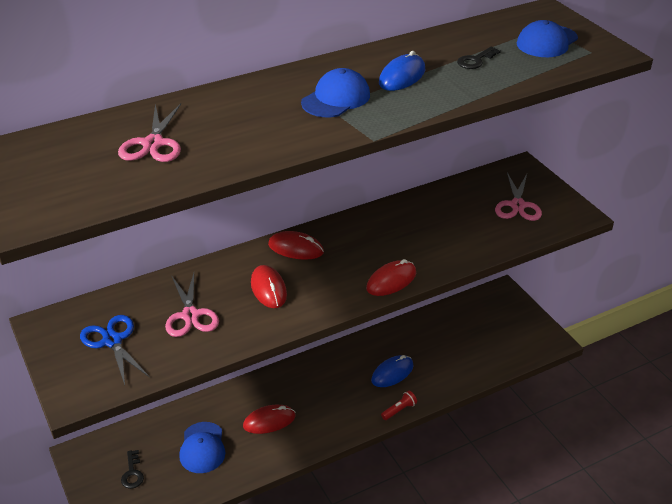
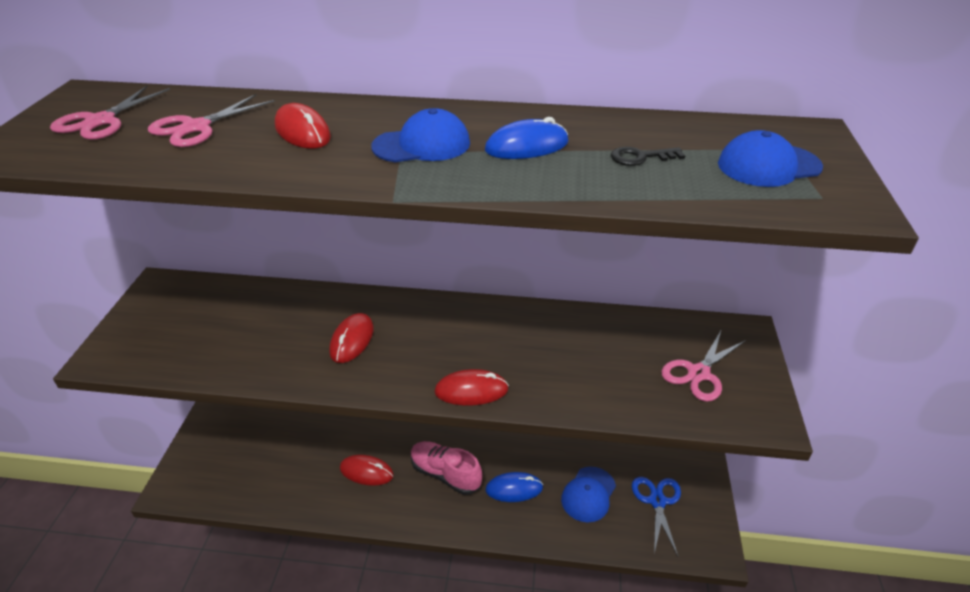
camera: 35 degrees right, 0 degrees up
(112, 341) = (183, 324): blue scissors -> blue scissors (657, 501)
(132, 473) = (227, 454): black key -> none
(190, 315) = (263, 332): pink scissors -> pink scissors (101, 121)
(202, 448) = (294, 464): blue cap -> blue cap (588, 494)
(296, 248) = (418, 312): red mouse -> red mouse (302, 132)
(332, 390) = (445, 474): none -> pink shoe
(399, 410) = (487, 531): red flashlight -> none

